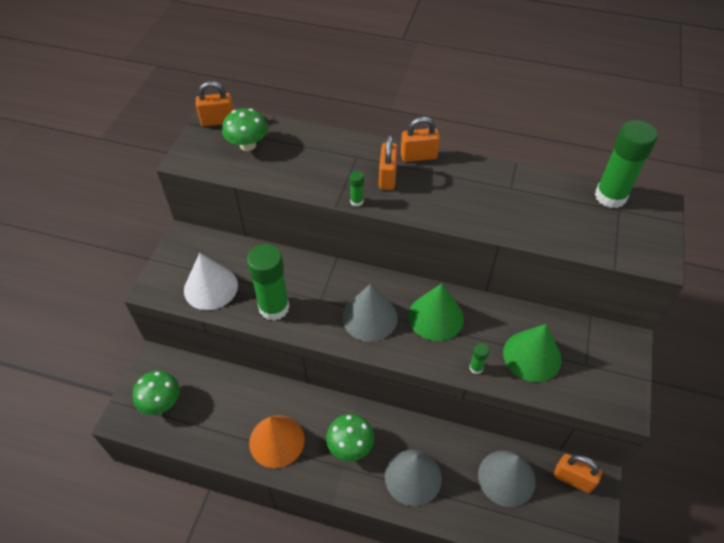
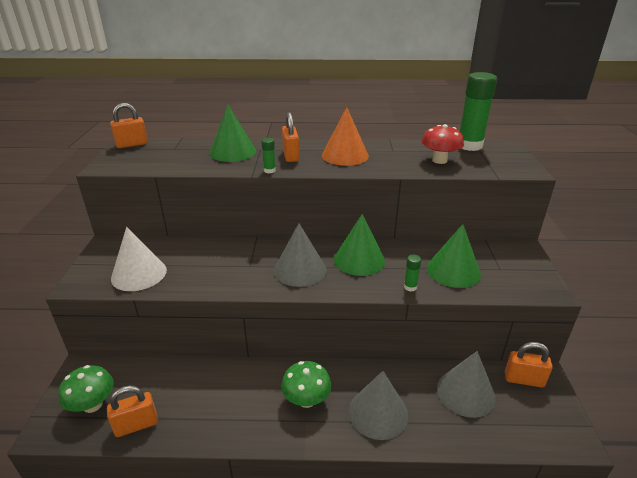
camera: 15 degrees left, 20 degrees down
(248, 145) = (162, 153): green mushroom -> none
(274, 307) = (206, 278): green glue stick -> none
(276, 441) = (228, 412): orange cone -> orange cone (345, 155)
(324, 157) = (232, 152): none -> green cone
(418, 156) = (311, 144): orange padlock -> orange padlock (136, 425)
(559, 220) = (439, 160): none -> red mushroom

